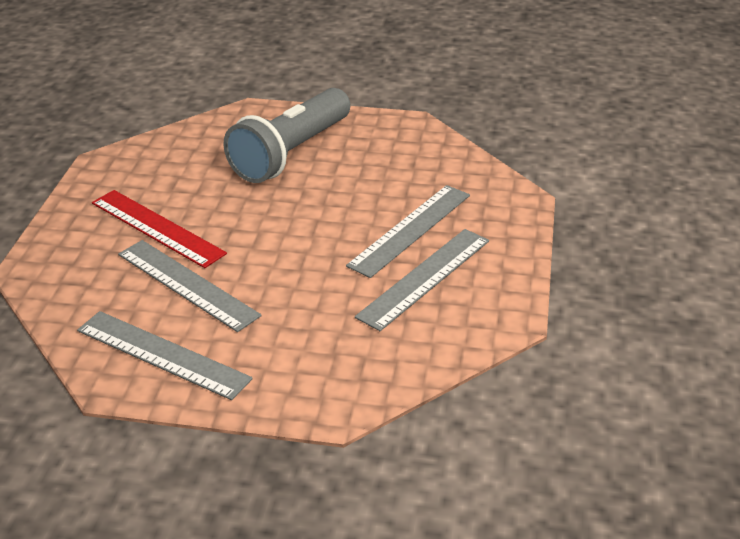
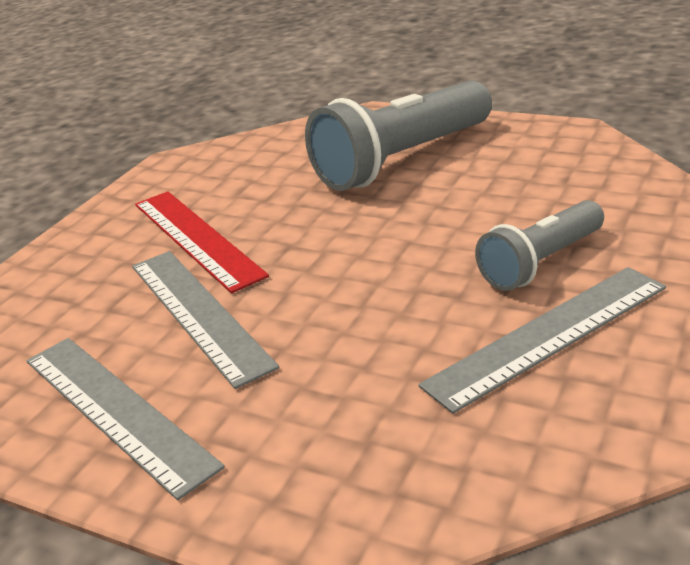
camera: 20 degrees right, 5 degrees down
(410, 229) = (541, 263): grey ruler -> grey flashlight

